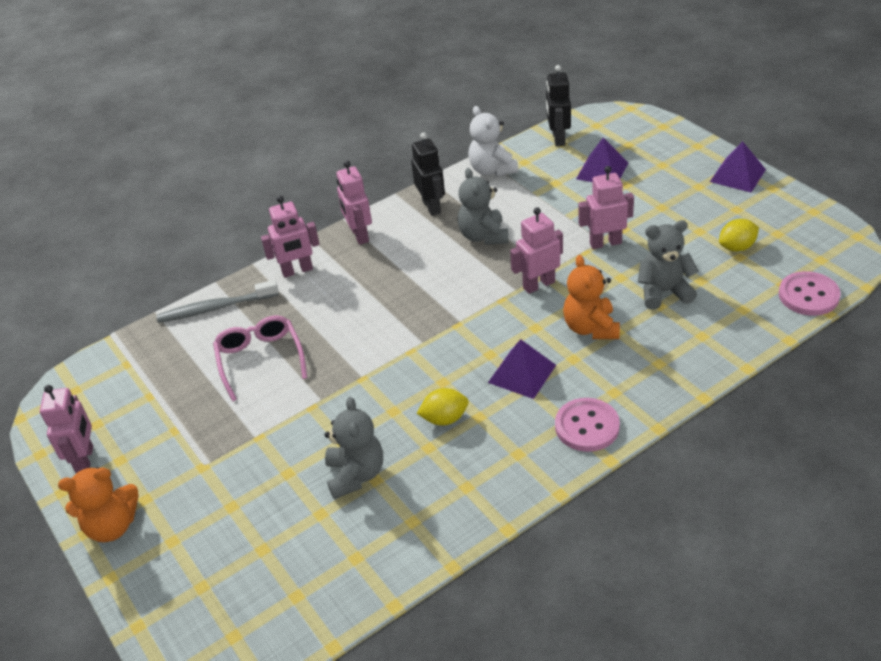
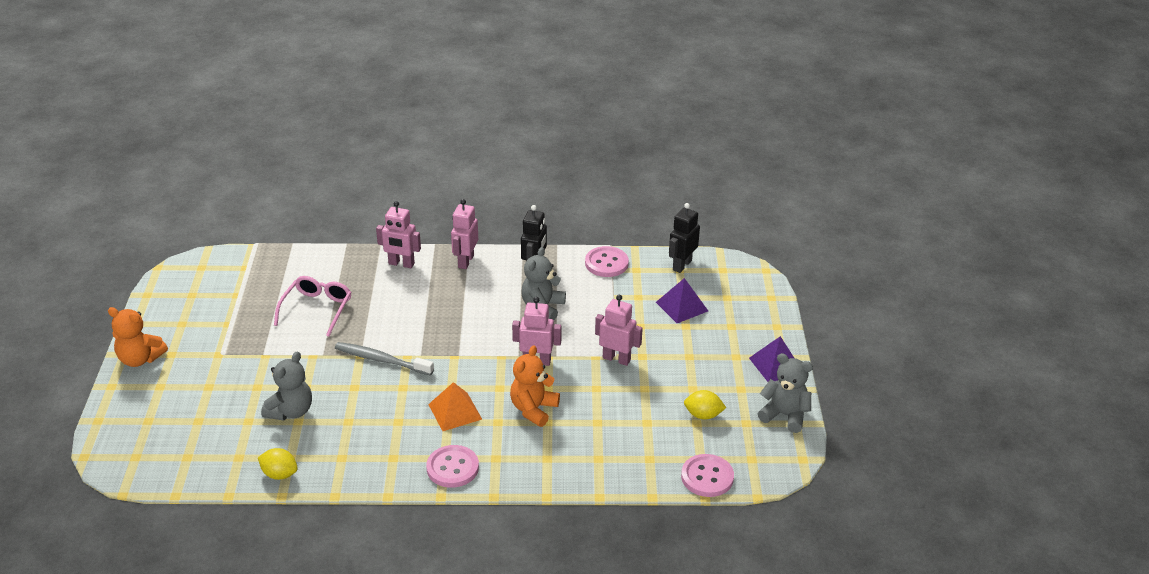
camera: 30 degrees right, 5 degrees down
(85, 459) = (165, 312): pink robot -> none
(215, 308) = (328, 261): grey toothbrush -> grey toothbrush (381, 360)
(444, 419) = (377, 410): yellow lemon -> yellow lemon (279, 474)
(492, 170) = (606, 263): white teddy bear -> pink button
(522, 373) = (455, 411): purple pyramid -> orange pyramid
(664, 292) = (611, 415): grey teddy bear -> grey teddy bear (784, 415)

